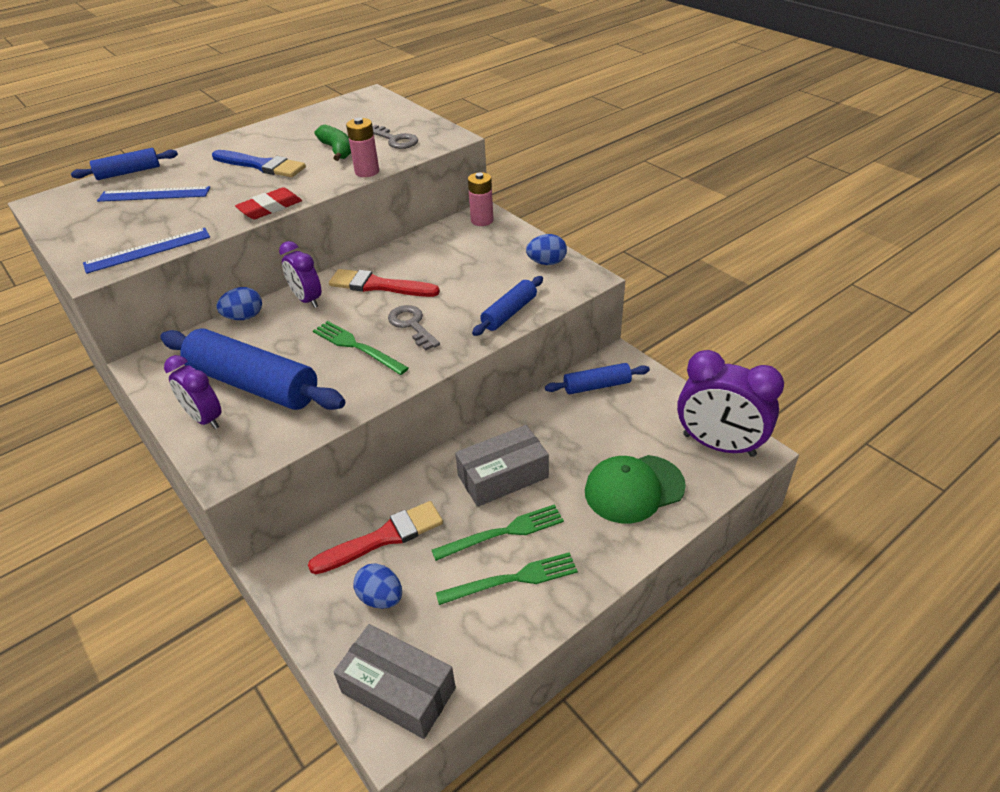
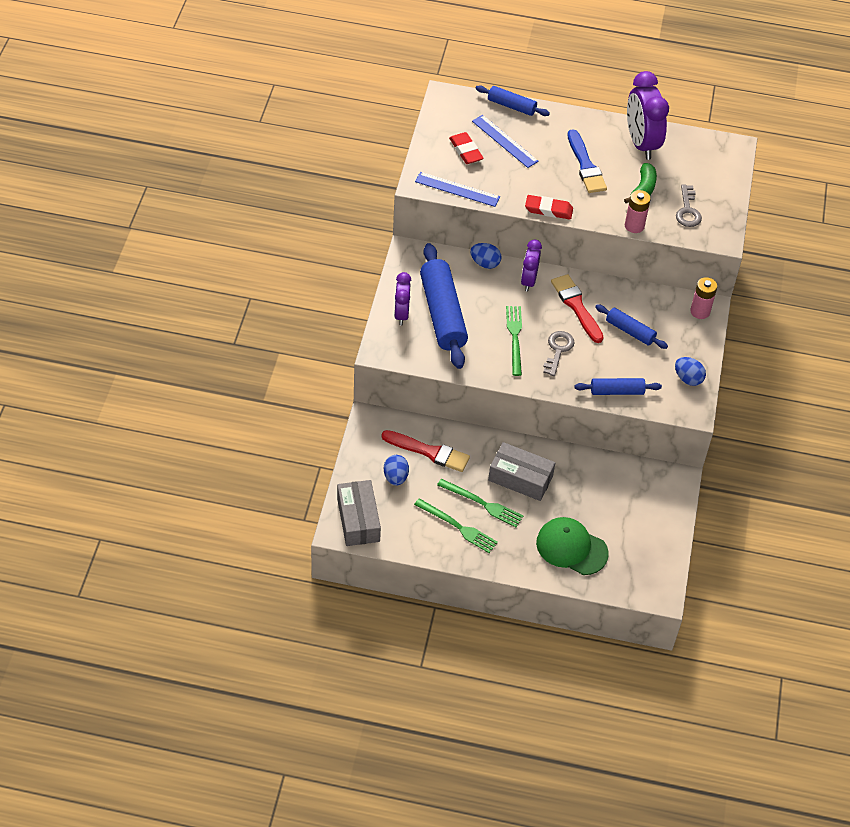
camera: 45 degrees right, 10 degrees up
(119, 222) = (466, 151): none -> red eraser
(597, 386) = (640, 481): blue rolling pin -> blue rolling pin (630, 331)
(718, 445) = (648, 573): purple clock -> purple clock (641, 143)

